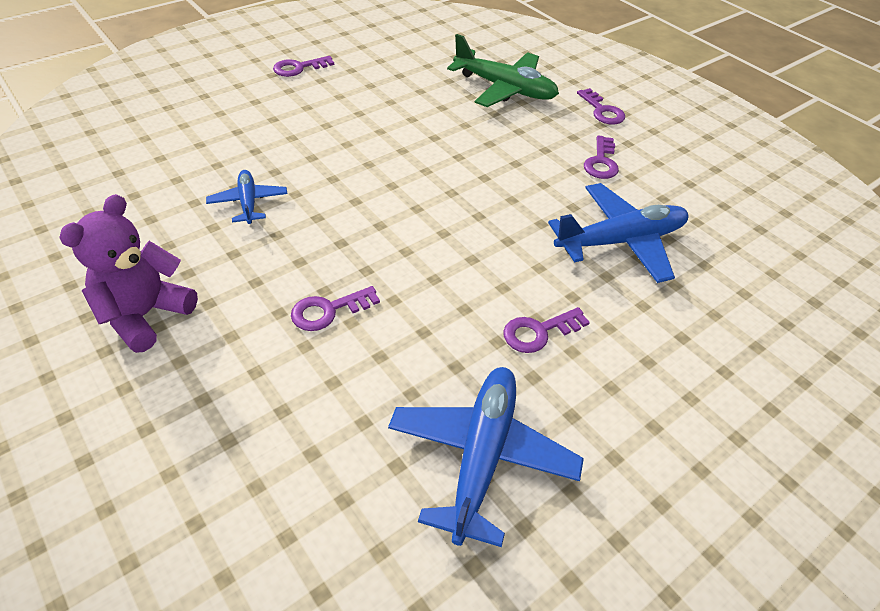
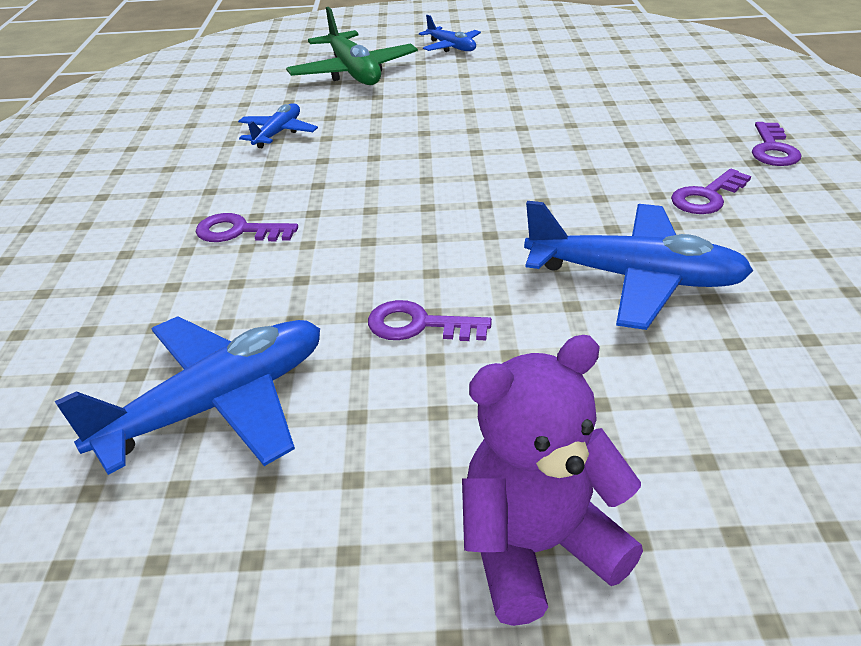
camera: 40 degrees right, 10 degrees down
(145, 315) = (102, 186): purple teddy bear -> purple teddy bear (538, 548)
(299, 68) = (451, 47): purple key -> blue plane
(505, 89) = (661, 104): green plane -> green plane (353, 72)

